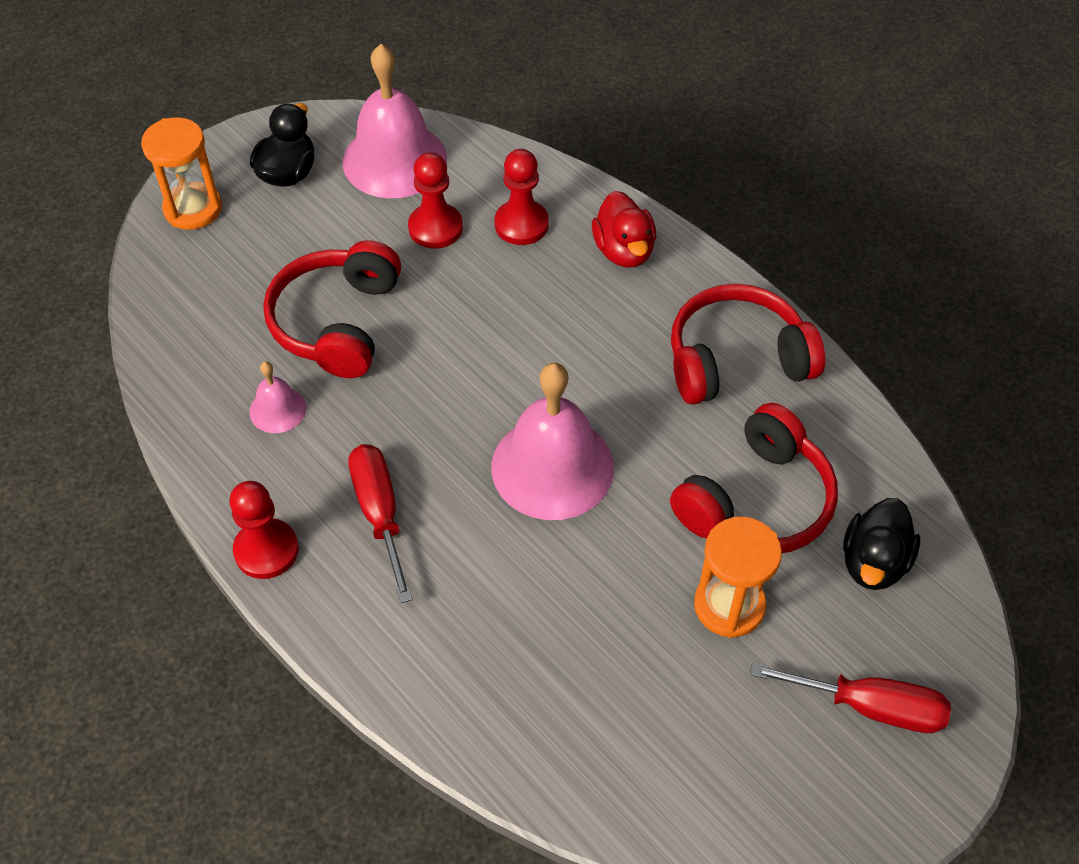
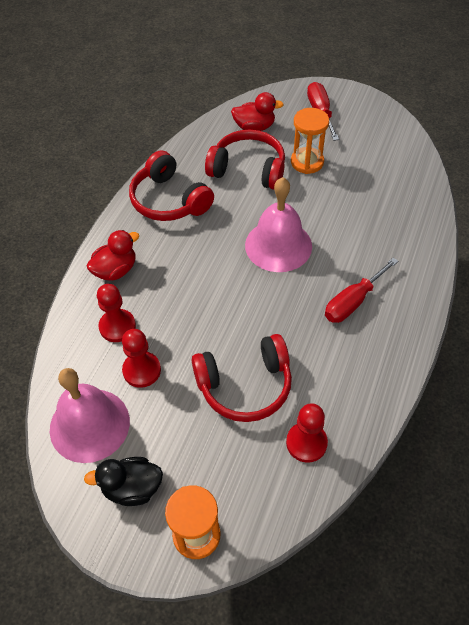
camera: 115 degrees left, 0 degrees up
(266, 550) = (408, 339): red pawn -> red pawn (306, 443)
(277, 409) = (324, 383): pink bell -> none
(874, 562) = (254, 127): black duck -> red duck

